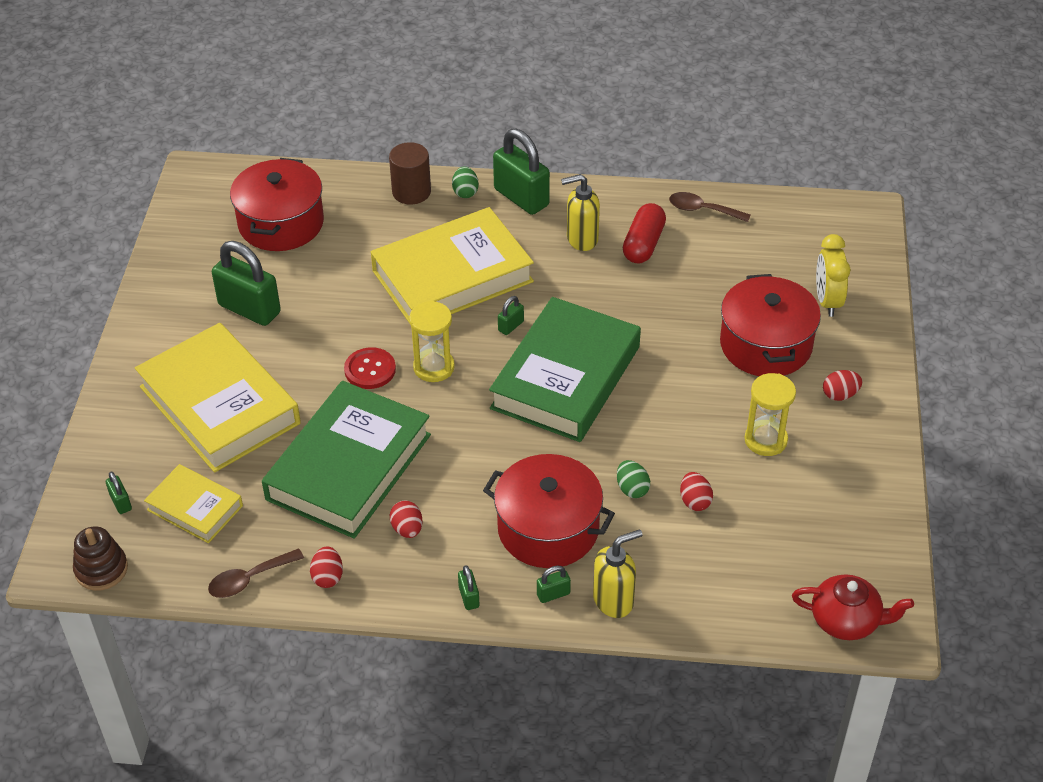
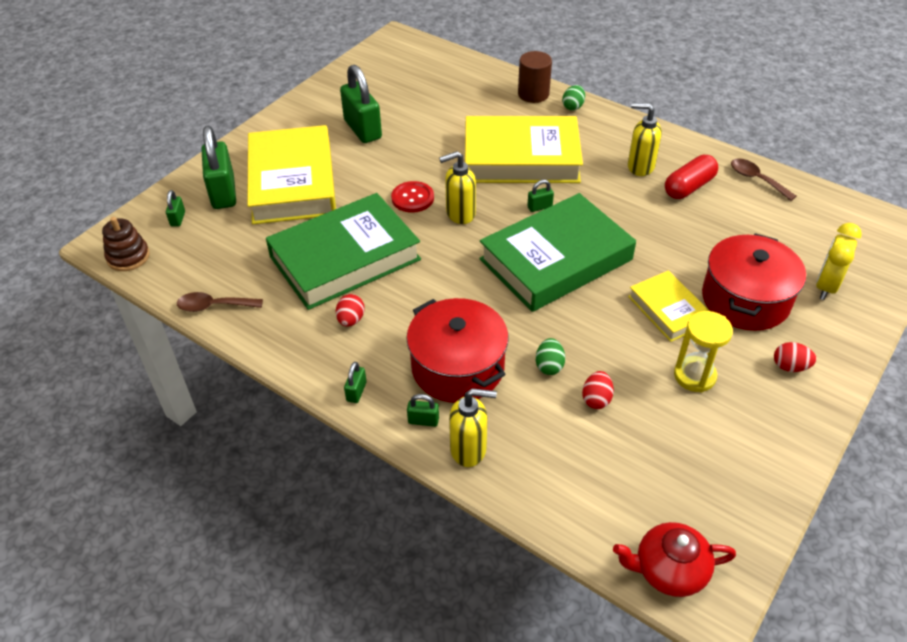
camera: 30 degrees right, 0 degrees up
(195, 508) = (220, 242): yellow book -> yellow book (668, 310)
(281, 223) = (427, 84): red pot -> none
(328, 577) = (267, 329): red egg -> none
(434, 367) = (460, 214): yellow hourglass -> yellow soap dispenser
(521, 197) = (613, 123): green padlock -> green padlock (223, 192)
(846, 621) = (668, 570): red teapot -> red teapot turned 135 degrees clockwise

